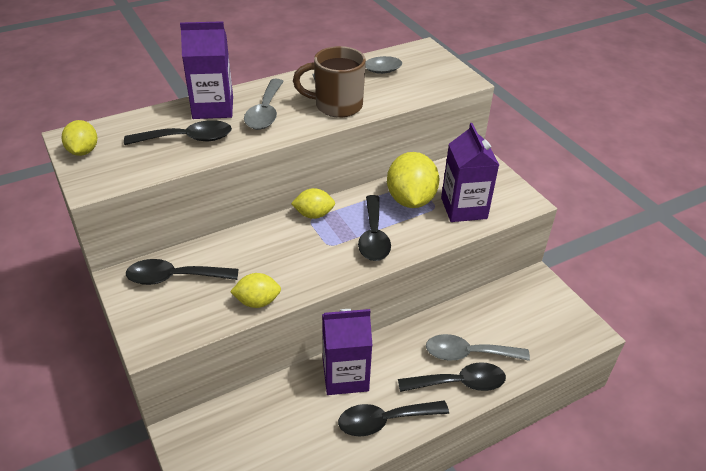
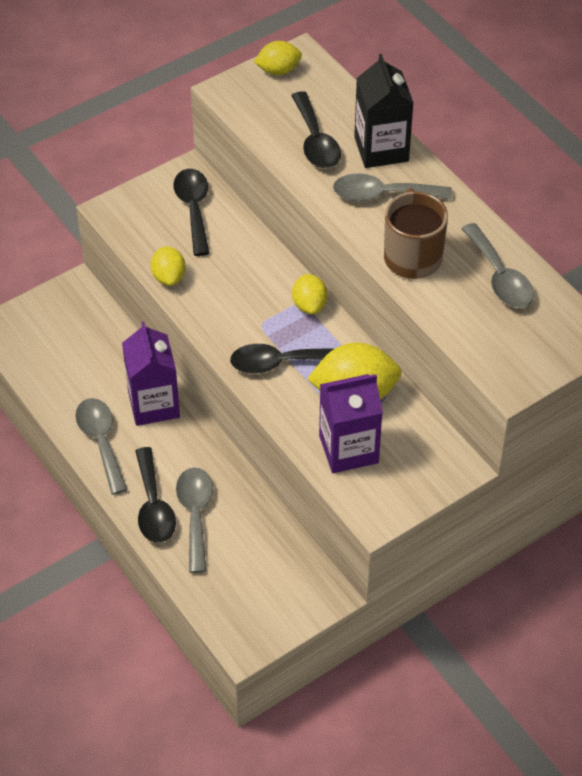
camera: 85 degrees right, 10 degrees up
(213, 108) = (381, 149): purple carton -> black carton
(384, 421) = (101, 441): black spoon -> grey spoon

